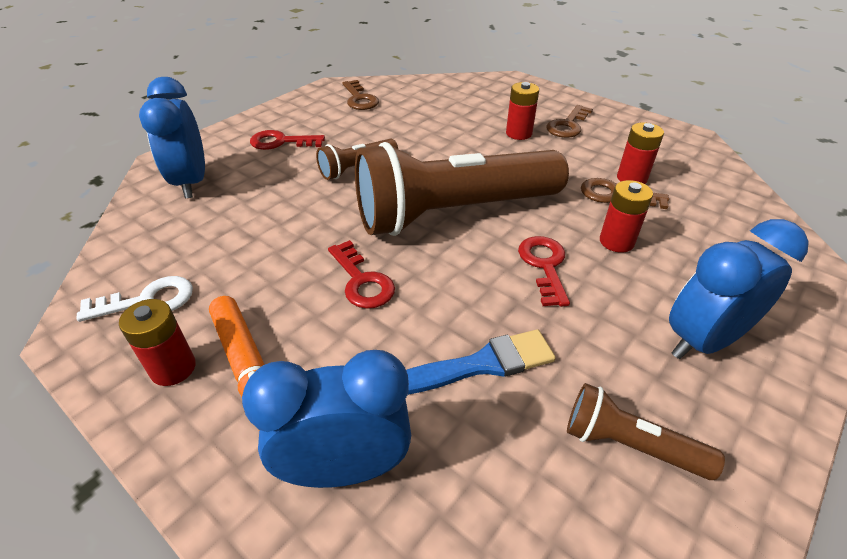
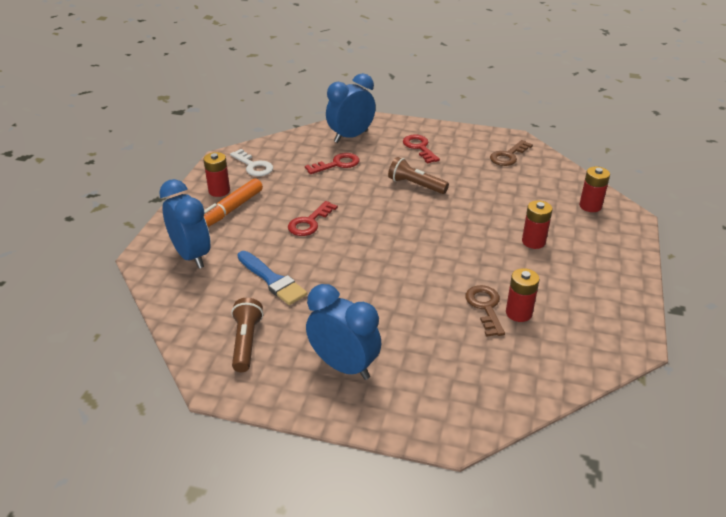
camera: 65 degrees right, 5 degrees down
(454, 213) = (399, 237): brown flashlight -> none
(544, 265) = (372, 287): red key -> red key (337, 164)
(568, 125) = (575, 265): brown key -> none
(616, 241) = (423, 315): red battery -> red battery (590, 206)

